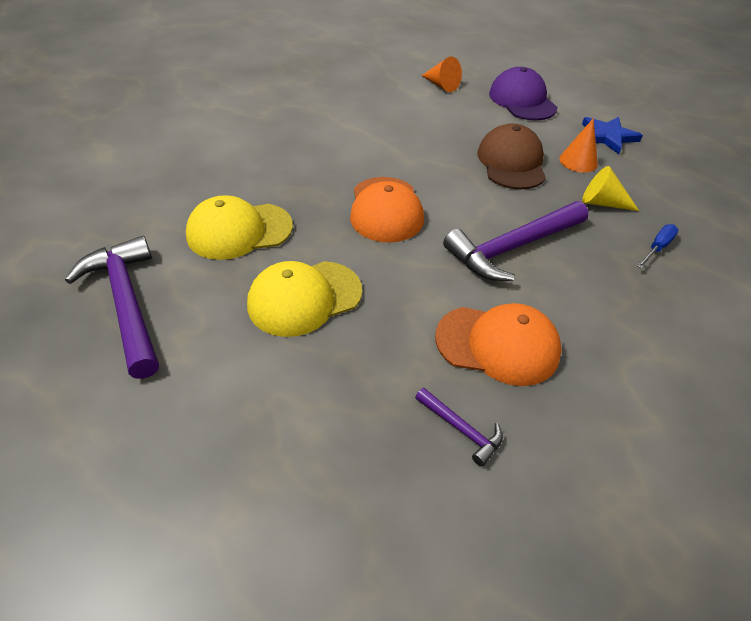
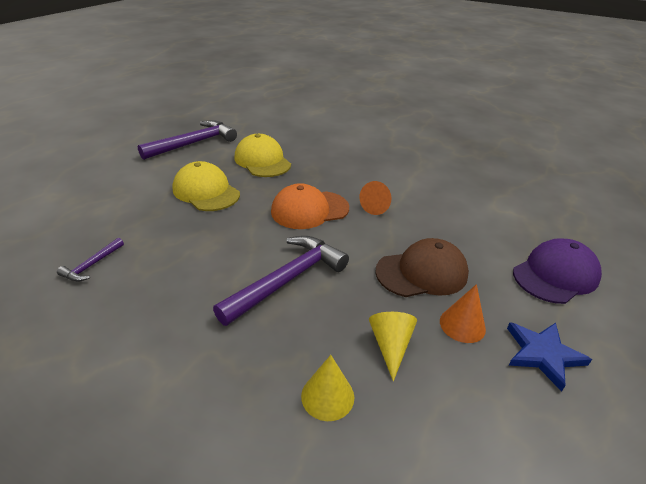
camera: 75 degrees right, 10 degrees down
(441, 85) = (526, 218): orange cone -> orange cone (377, 206)
(497, 344) = (169, 277): orange cap -> none
(513, 248) = (287, 280): purple hammer -> purple hammer turned 90 degrees clockwise
(657, 248) = (327, 396): blue screwdriver -> yellow cone

